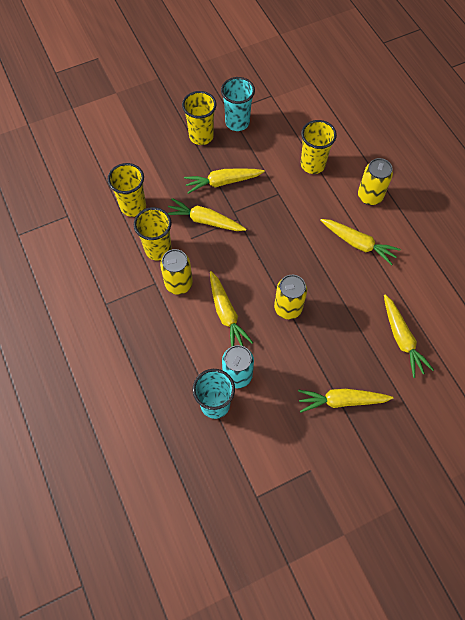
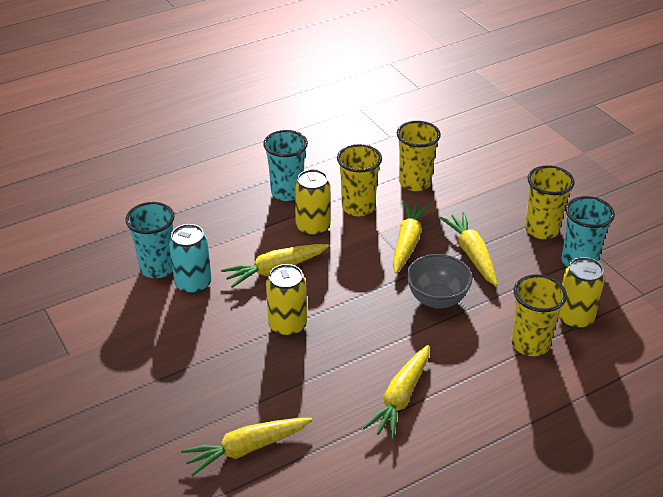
camera: 85 degrees right, 25 degrees down
(130, 300) = (287, 192): none -> turquoise cup
(267, 210) = (437, 299): none -> grey bowl
(341, 401) = (155, 382): yellow carrot -> none
(370, 196) = (490, 412): yellow can -> yellow can (575, 318)

